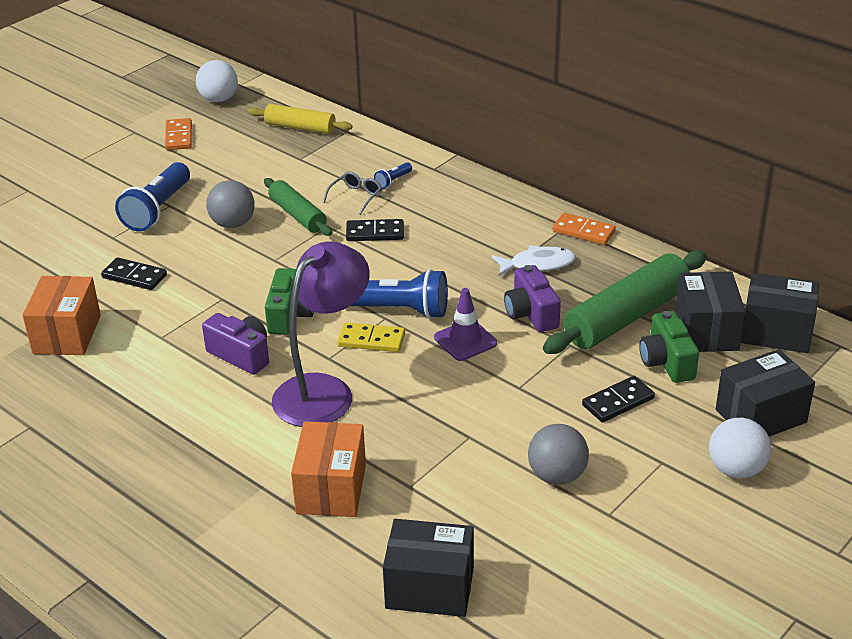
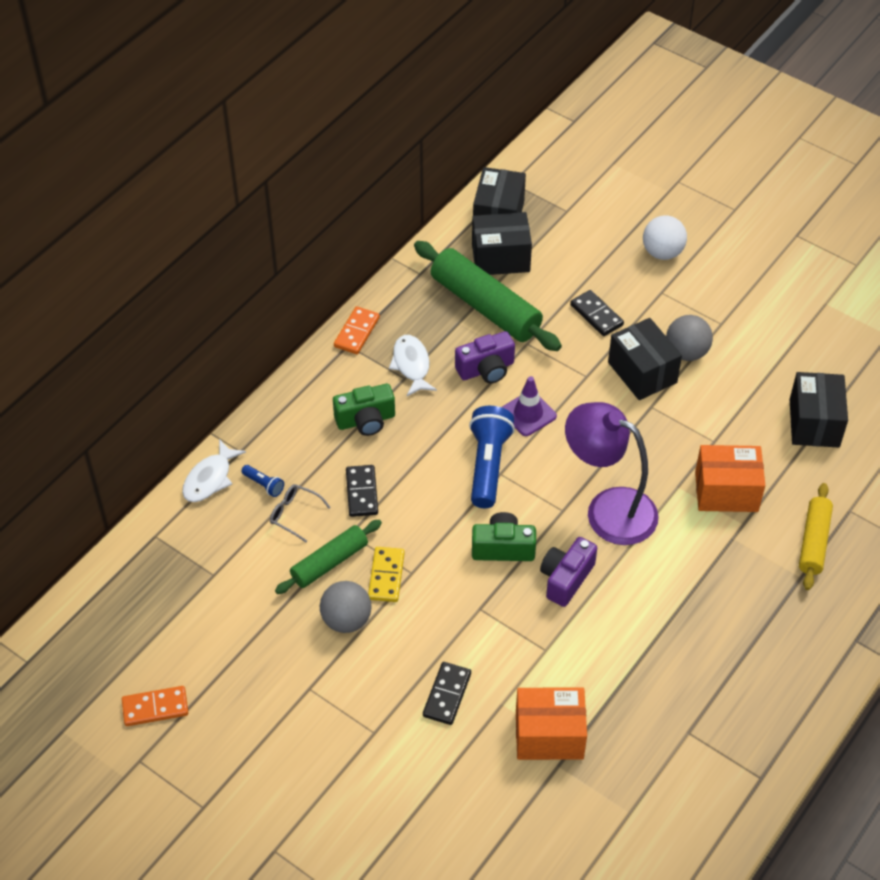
camera: 95 degrees left, 15 degrees up
(157, 210) = (318, 698): blue flashlight -> none
(219, 99) = (64, 680): white ball -> none
(300, 127) = (143, 583): yellow rolling pin -> yellow rolling pin (814, 542)
(371, 340) = (534, 481): yellow domino -> yellow domino (386, 576)
(404, 154) = (210, 478): none -> white fish
(666, 362) = (543, 284): green camera -> green camera (366, 420)
(760, 416) = (601, 234): black box -> black box (642, 372)

